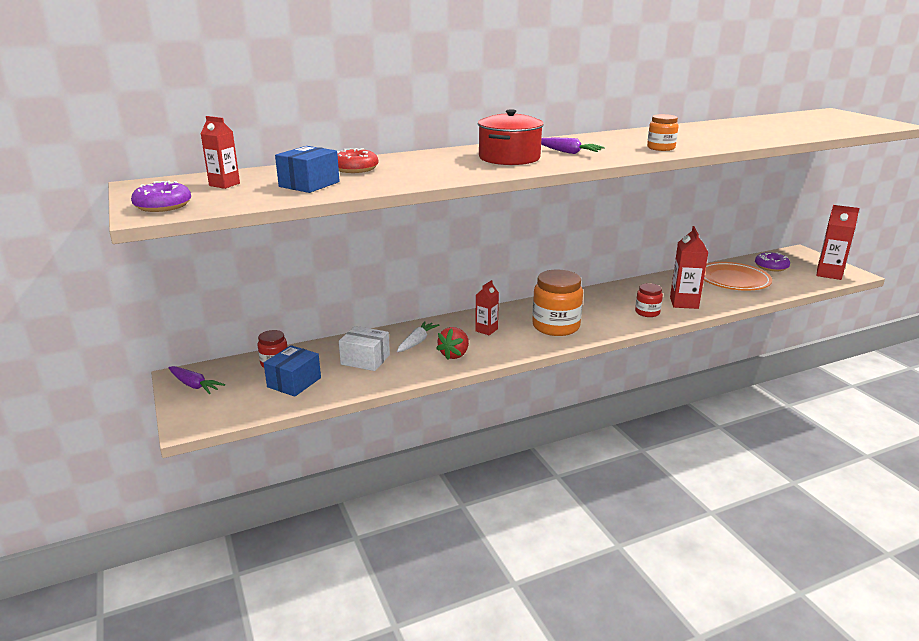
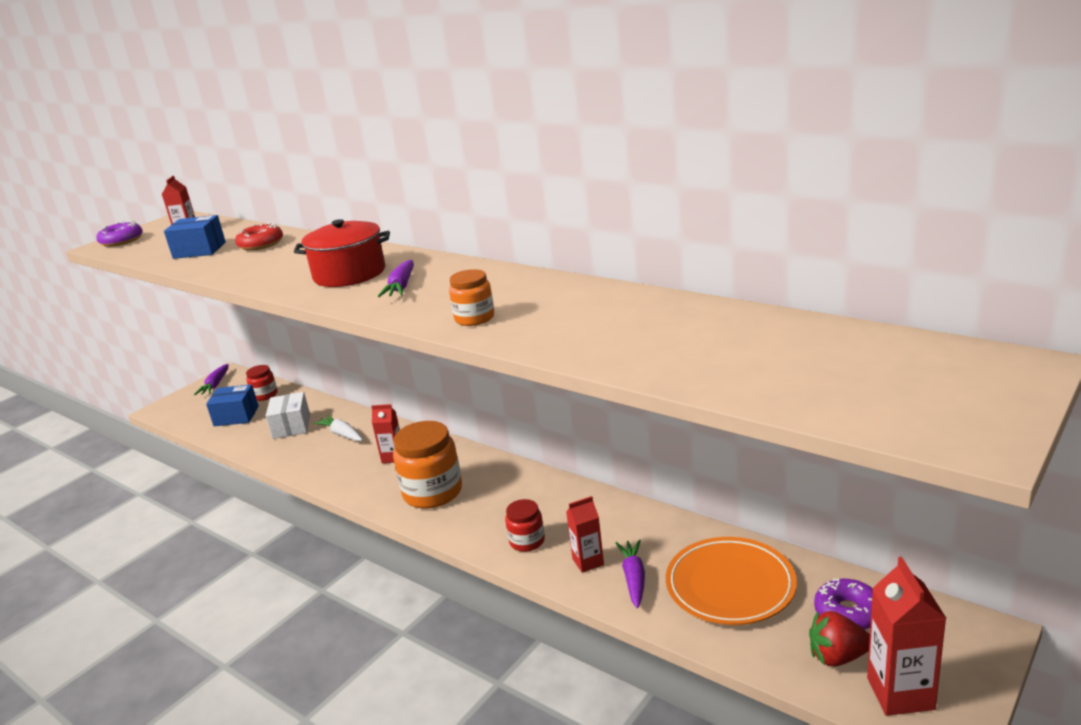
camera: 65 degrees right, 0 degrees up
(417, 342) = (341, 434): white carrot -> white carrot turned 135 degrees counterclockwise
(454, 355) = (326, 462): red strawberry -> red strawberry (837, 657)
(684, 303) = (588, 562): red carton -> red carton, size x0.62
(709, 297) = (634, 578): none -> purple carrot

